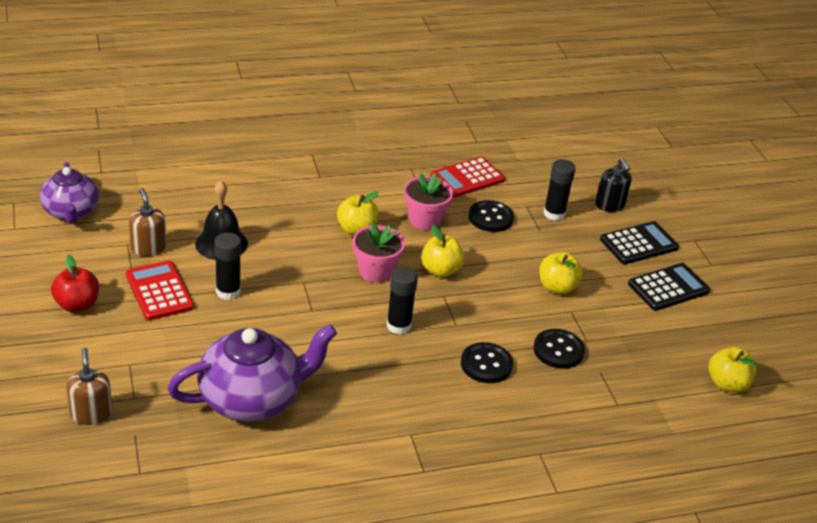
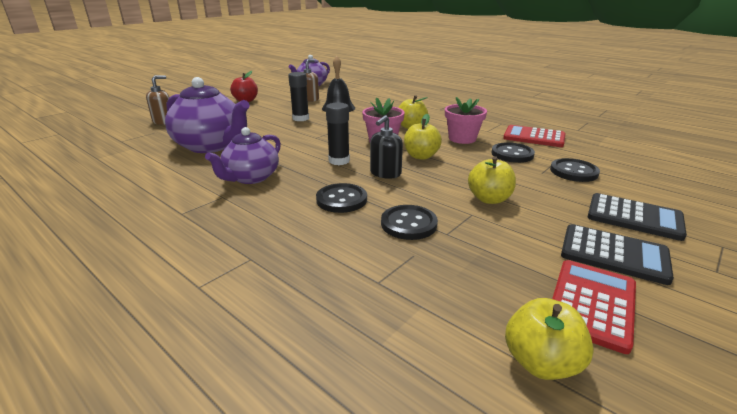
camera: 60 degrees right, 10 degrees down
(159, 291) = (278, 108): red calculator -> red calculator (592, 304)
(383, 400) = (251, 178): none -> purple teapot
(554, 214) = (573, 172): black glue stick -> black button
(610, 205) = (646, 189): black soap dispenser -> black soap dispenser (385, 173)

